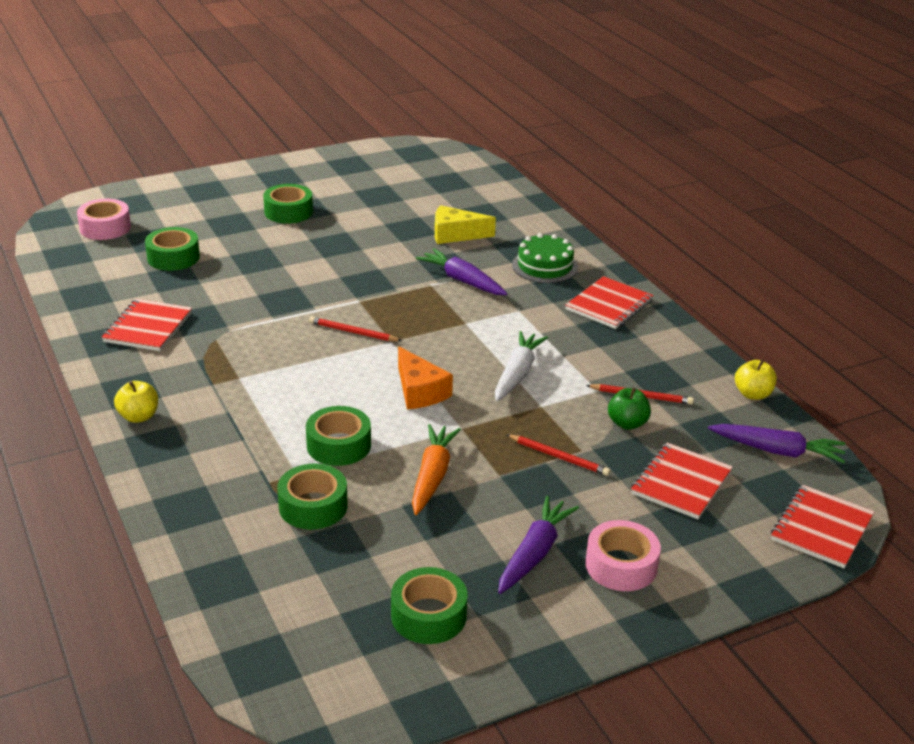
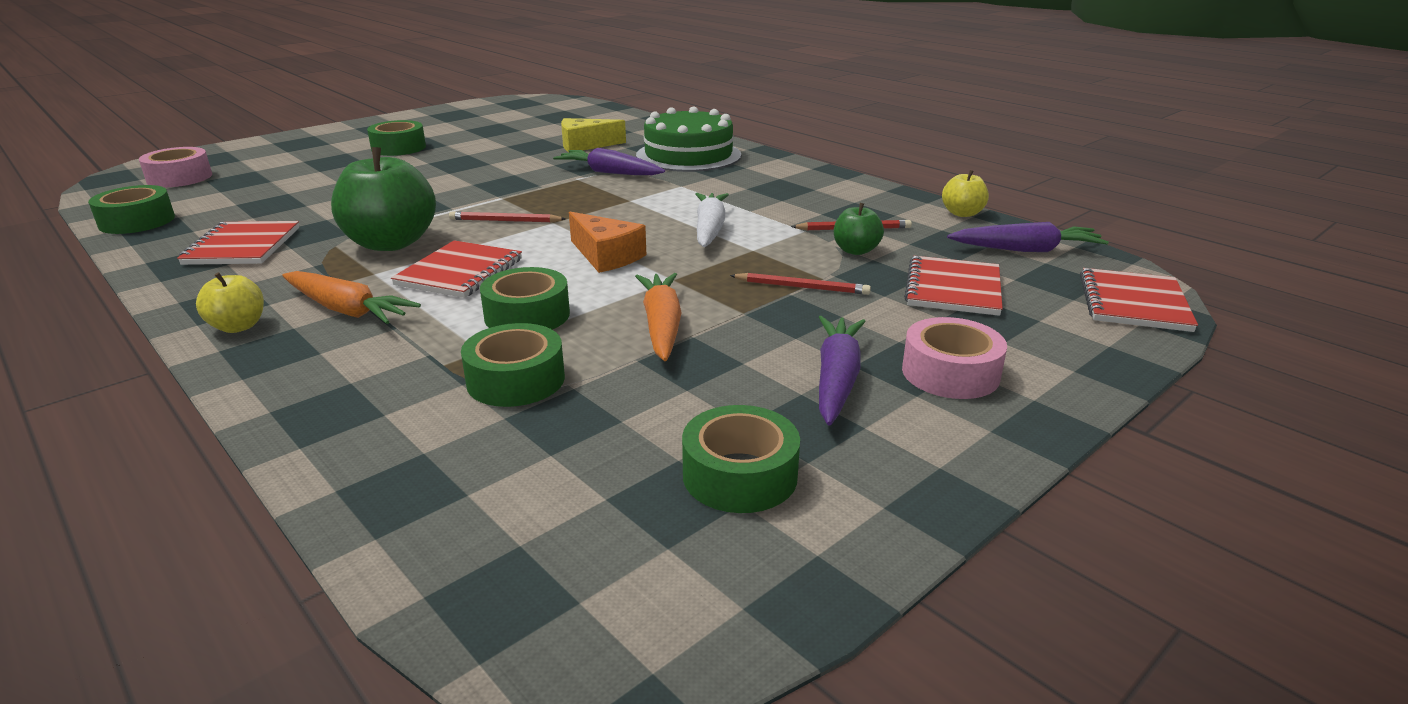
camera: 15 degrees left, 5 degrees down
(173, 257) = (269, 190): green tape -> green tape (137, 221)
(213, 414) = (347, 310): none -> orange carrot
(258, 344) = (391, 243): none -> green apple
(545, 266) = (688, 155): green cake -> green cake, size x1.53
(609, 305) = (770, 172): red notebook -> red notebook (460, 272)

